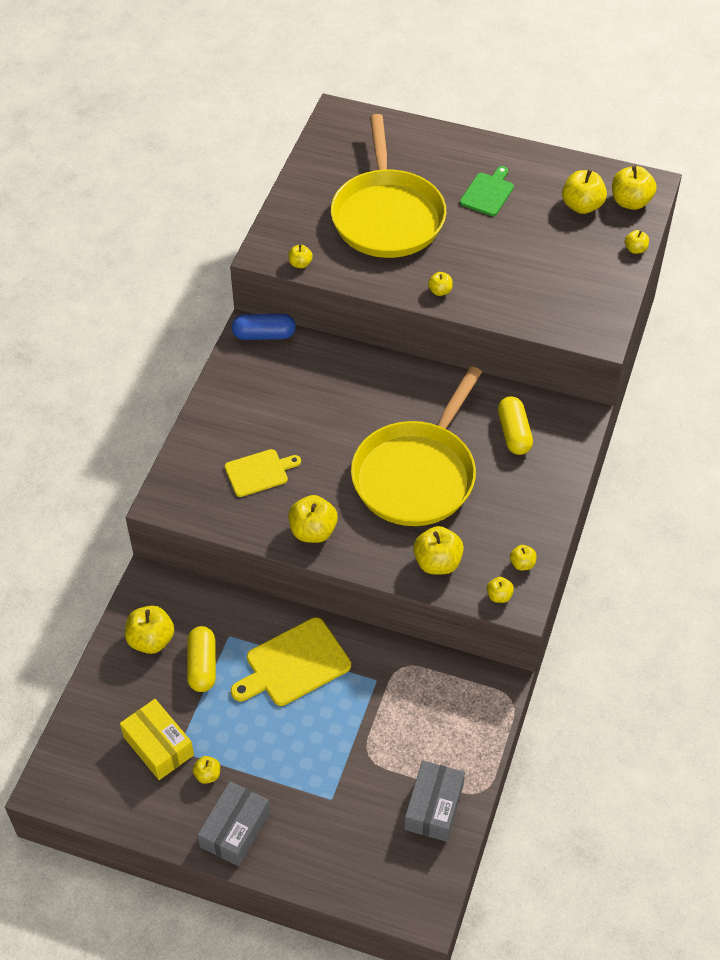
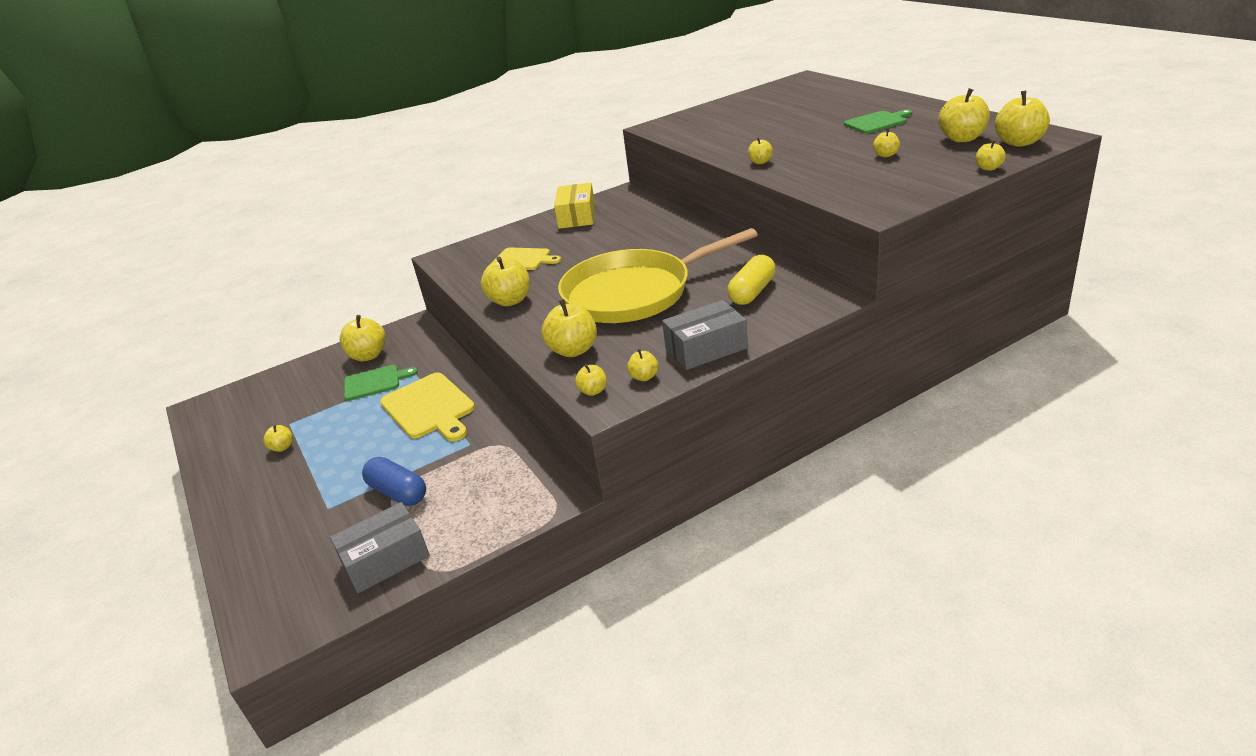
camera: 45 degrees right, 20 degrees down
(158, 746) = (284, 415): yellow box -> yellow box (577, 216)
(202, 665) = (375, 382): yellow capsule -> green cutting board
(235, 830) = (245, 491): grey box -> grey box (706, 348)
(264, 335) = (630, 196): blue capsule -> blue capsule (398, 492)
(294, 664) = (429, 407): yellow cutting board -> yellow cutting board turned 135 degrees counterclockwise
(300, 264) = (671, 134): yellow apple -> yellow apple (885, 155)
(387, 216) = (772, 123): yellow pan -> none

